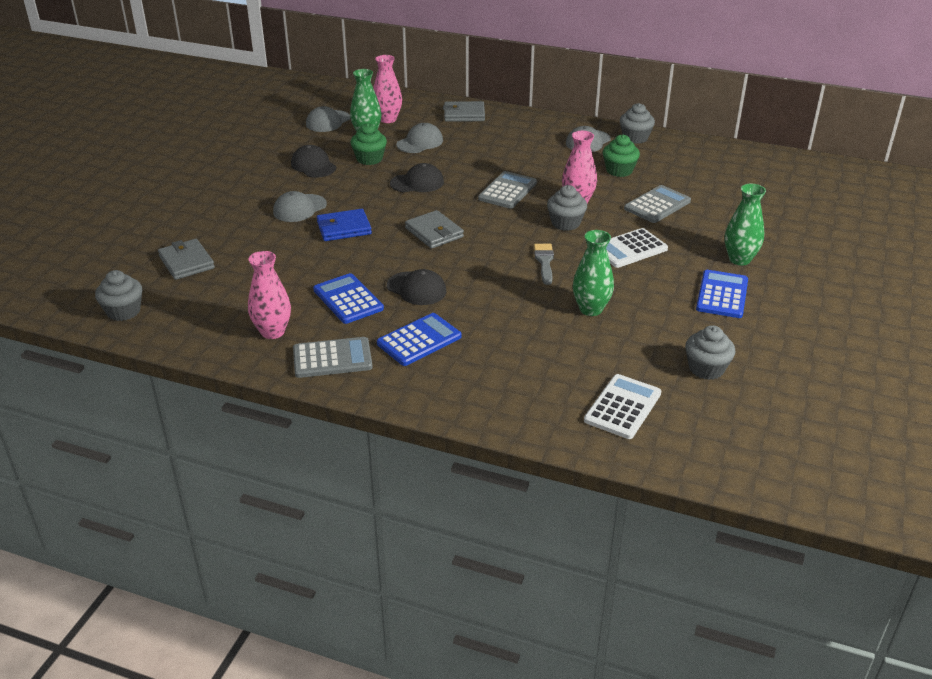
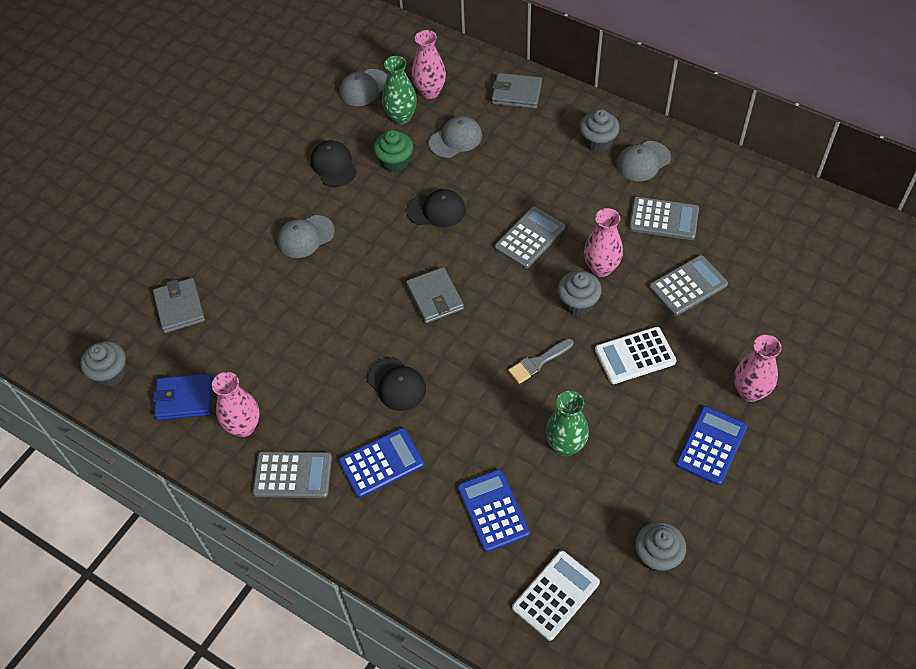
camera: 15 degrees right, 20 degrees up
(344, 228) = (344, 276): blue wallet -> blue wallet (184, 399)
(348, 299) = (325, 390): blue calculator -> blue calculator (493, 510)
(544, 262) = (538, 362): grey brush -> grey brush turned 135 degrees counterclockwise
(619, 170) = (663, 219): green cupcake -> grey calculator
(635, 138) = (699, 162): grey cupcake -> grey cupcake (598, 141)
(739, 259) = (750, 392): green vase -> pink vase

